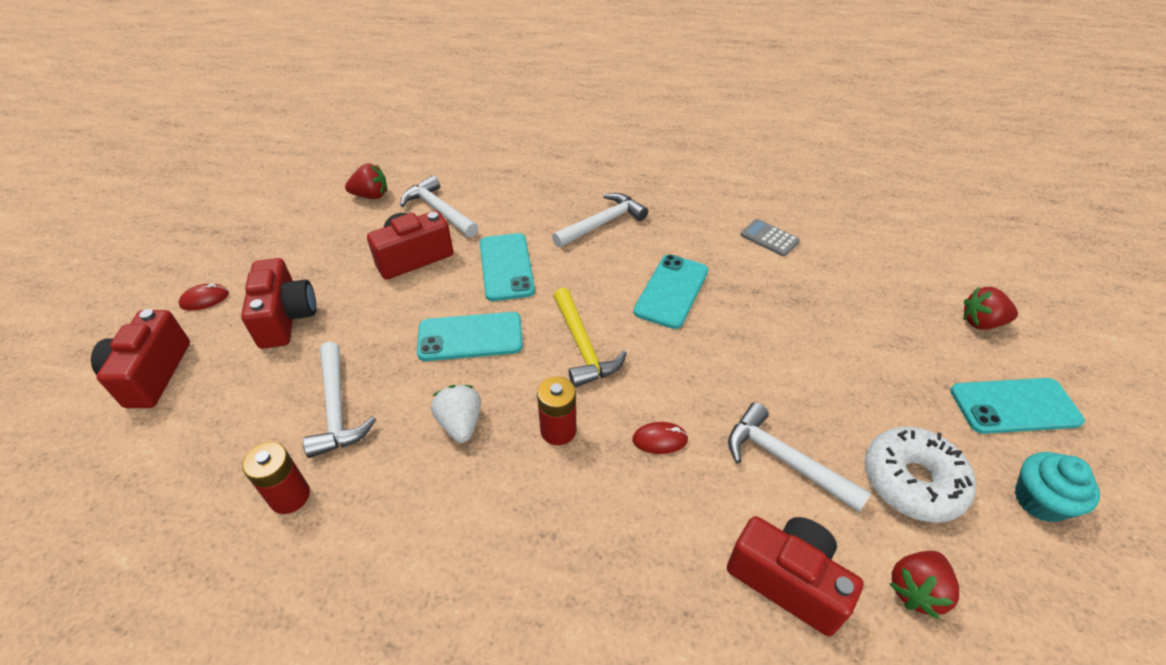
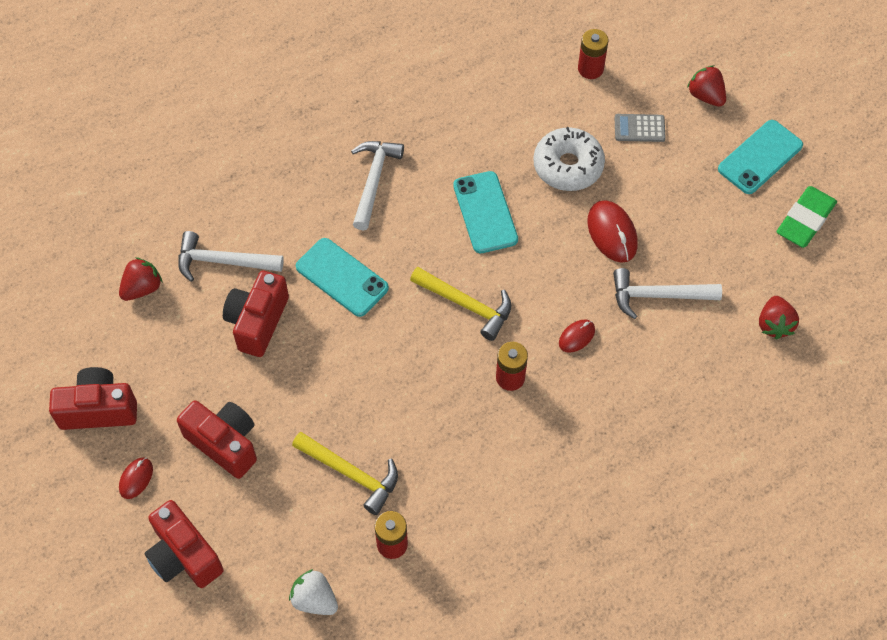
camera: 40 degrees left, 15 degrees up
(337, 409) = (351, 474): white hammer -> yellow hammer
(460, 424) = (444, 420): white strawberry -> white strawberry (314, 599)
(470, 337) = (381, 355): turquoise phone -> none
(769, 238) = (514, 108): grey calculator -> grey calculator (639, 128)
(781, 375) = (612, 233): none -> red mouse
(787, 580) = (710, 369): red camera -> red camera (98, 409)
(868, 247) = (590, 69): none -> red battery
(912, 481) = (735, 257): white donut -> white donut (568, 166)
(981, 322) = (705, 96): red strawberry -> red strawberry turned 90 degrees clockwise
(1040, 500) = (805, 220): turquoise cupcake -> green eraser

